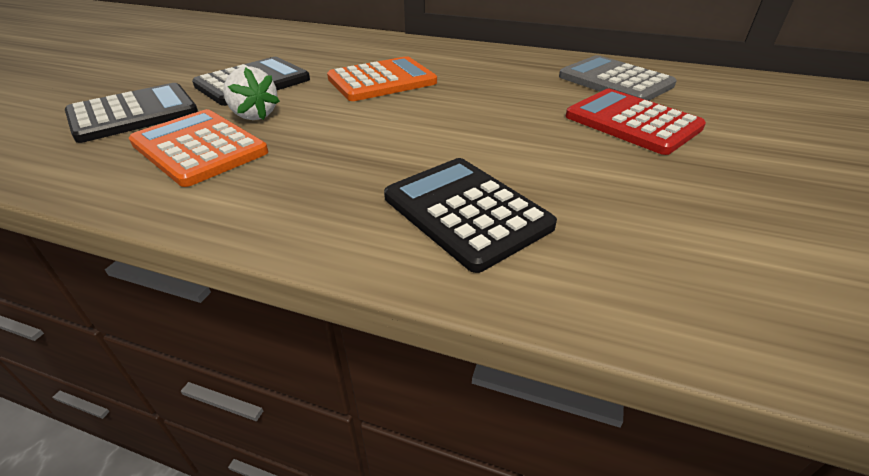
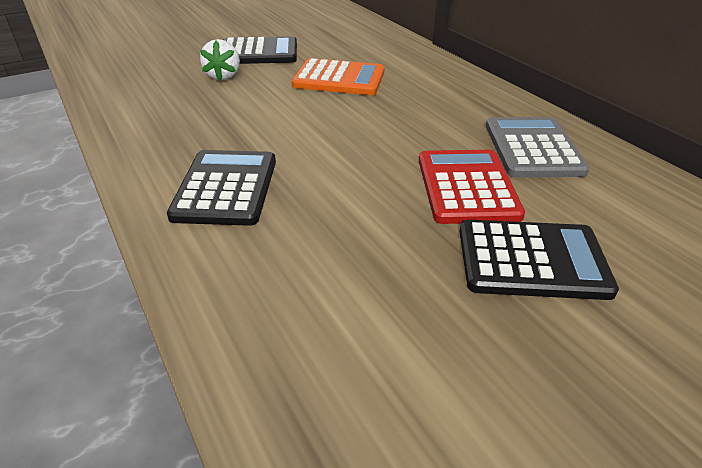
camera: 40 degrees right, 0 degrees up
(133, 114) = (170, 53): black calculator -> black calculator (532, 260)
(199, 148) = (166, 87): orange calculator -> none

